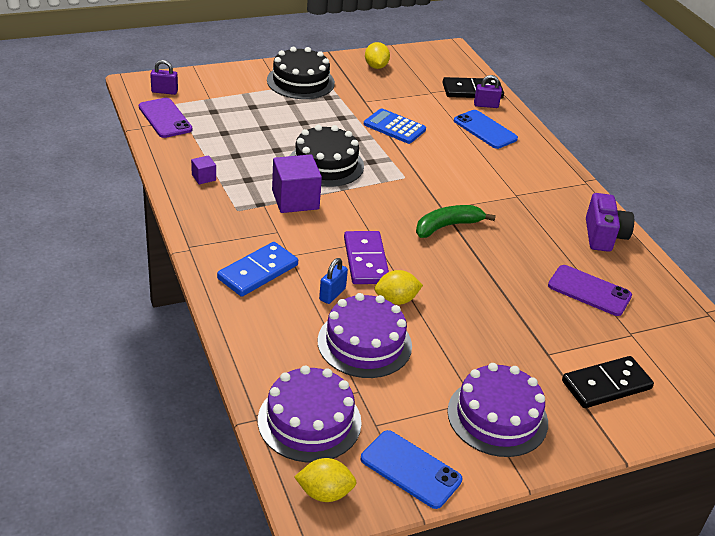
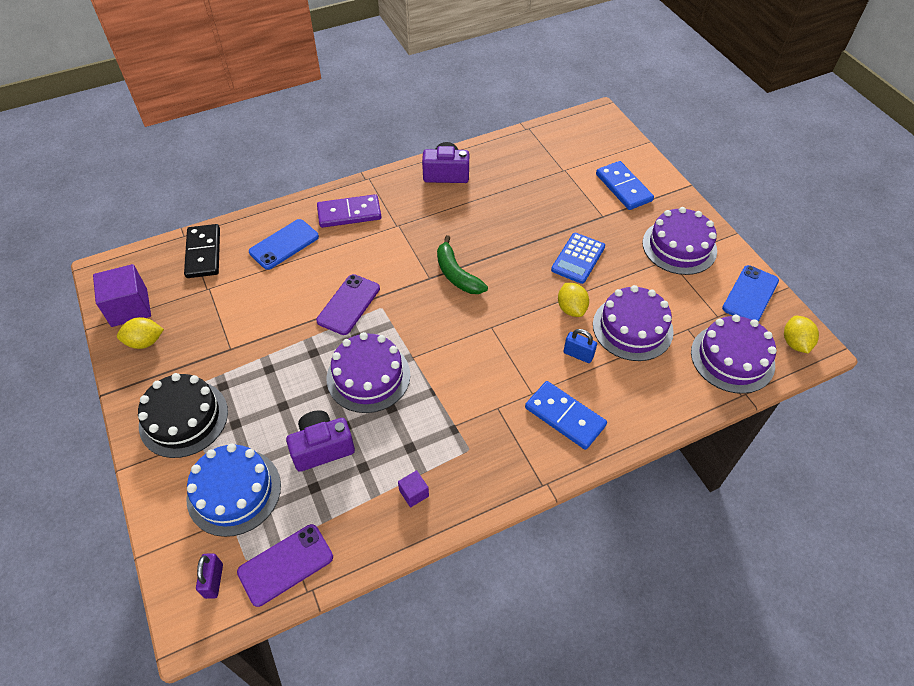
camera: 90 degrees left, 15 degrees up
(231, 100) = (234, 491): none -> blue cake
(259, 138) = (322, 448): none -> purple camera
(295, 199) = (439, 398): purple cube -> purple cube (129, 307)
(325, 164) = (368, 376): black cake -> purple cake
(365, 260) = (523, 333): purple domino -> purple domino (349, 213)
(394, 127) = (285, 319): blue calculator -> blue calculator (578, 258)
(486, 105) = (234, 243): purple padlock -> none
(589, 291) = (521, 188): purple phone -> purple phone (349, 304)
(606, 385) = (623, 187): black domino -> blue domino

